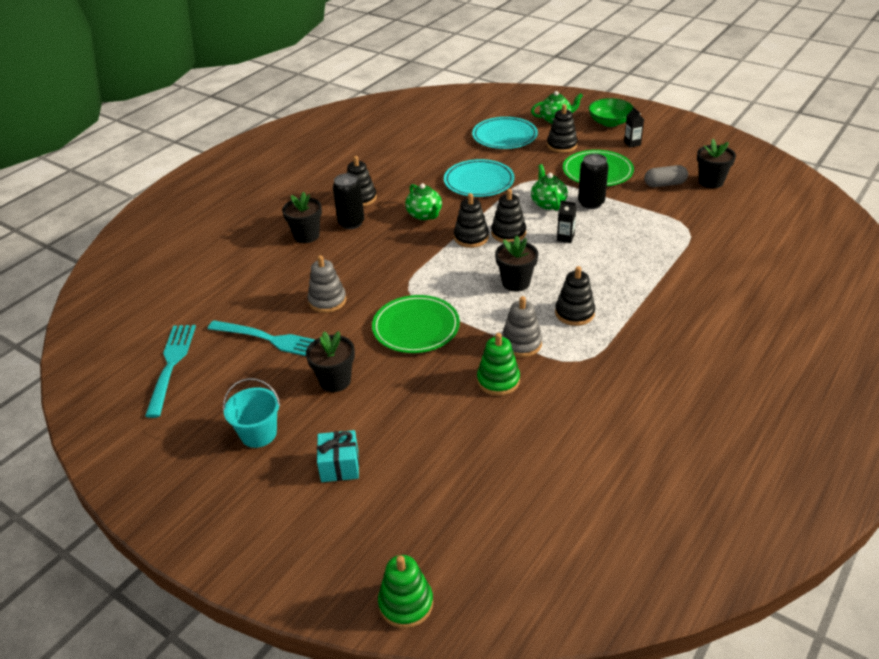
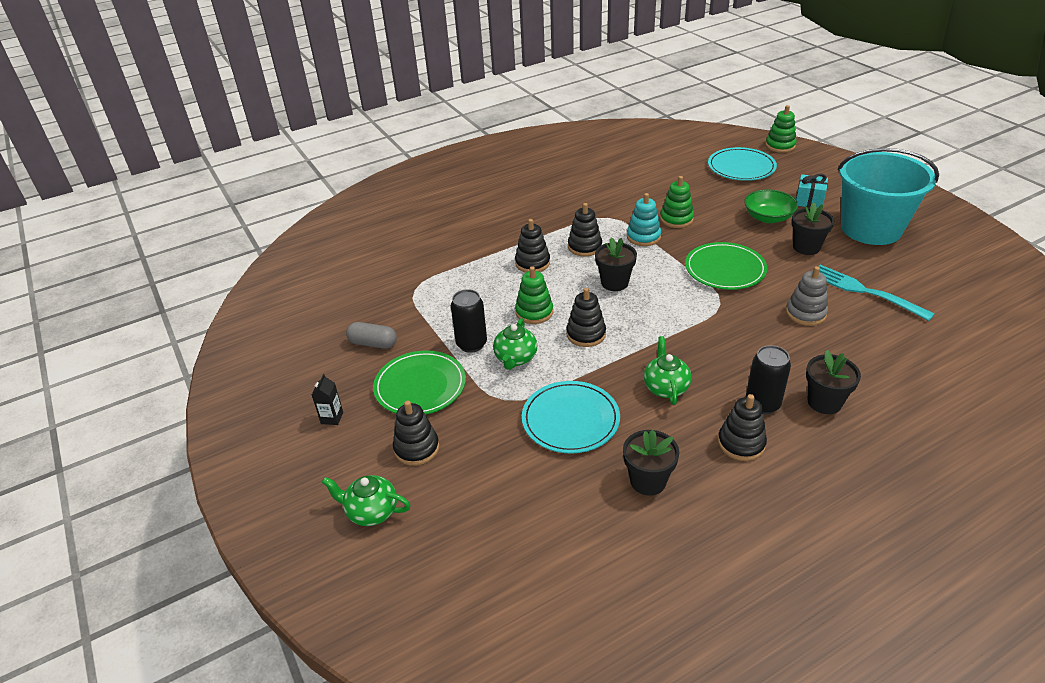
camera: 155 degrees left, 0 degrees up
(171, 365) = (963, 293): turquoise fork -> none
(258, 434) = (871, 228): turquoise bucket -> turquoise bucket, size x2.09
(471, 237) = (628, 341): black stacking toy -> black stacking toy (532, 263)
(504, 136) = (474, 501): turquoise plate -> turquoise plate (741, 167)
(521, 344) = (643, 237): grey stacking toy -> turquoise stacking toy
(565, 238) = (534, 312): black carton -> green stacking toy
(609, 122) = (310, 472): green bowl -> green bowl (768, 217)
(711, 182) = (327, 331): black flower pot -> black flower pot (648, 481)

